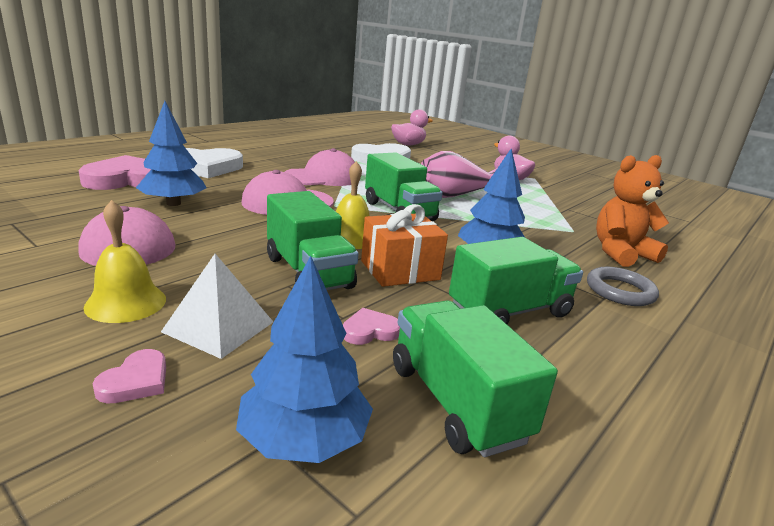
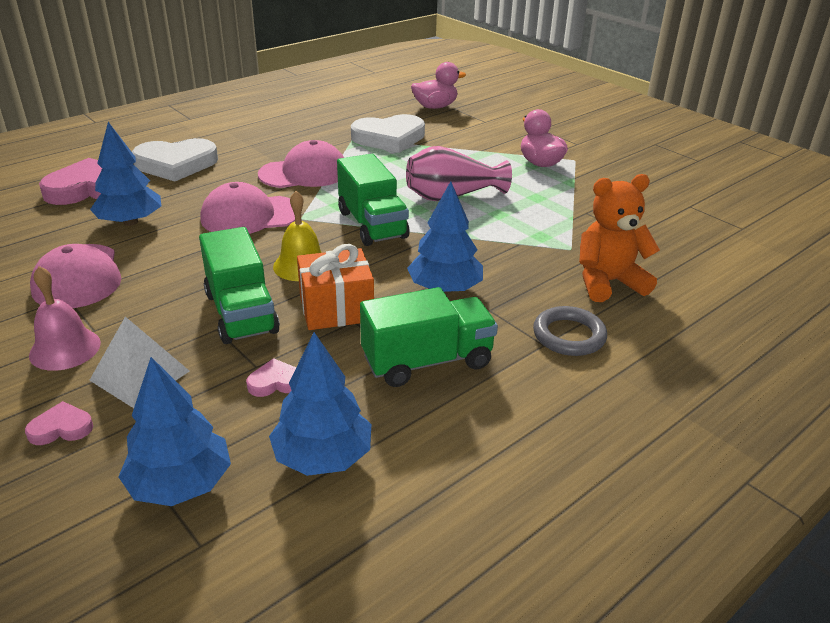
camera: 10 degrees right, 10 degrees up
(126, 302) = (65, 349): yellow bell -> pink bell
(136, 381) = (61, 428): pink heart -> pink heart turned 135 degrees counterclockwise
(456, 402) = (323, 457): green truck -> blue tree

